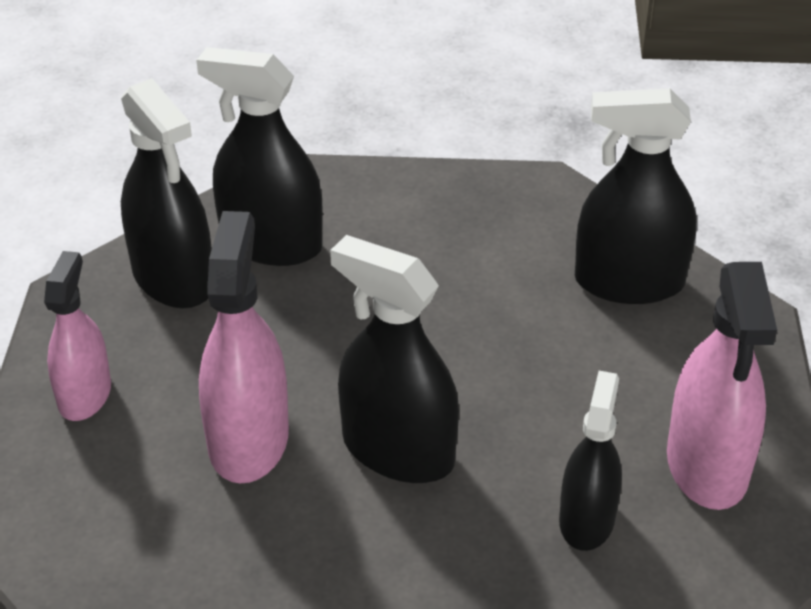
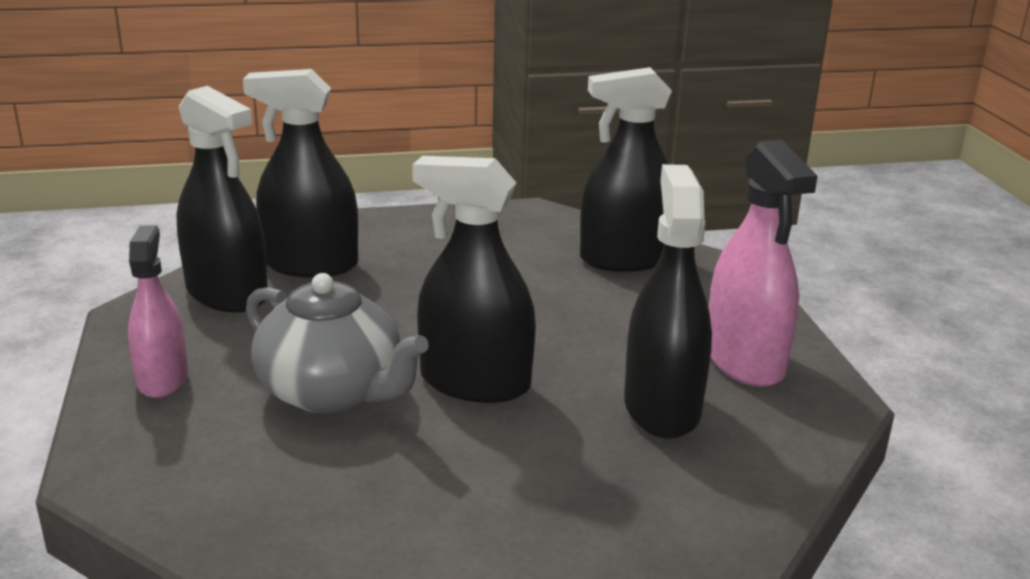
camera: 15 degrees left, 15 degrees down
(248, 440) = (333, 392): pink spray bottle -> grey teapot
(586, 520) = (662, 407): black spray bottle -> black spray bottle, size x1.53

